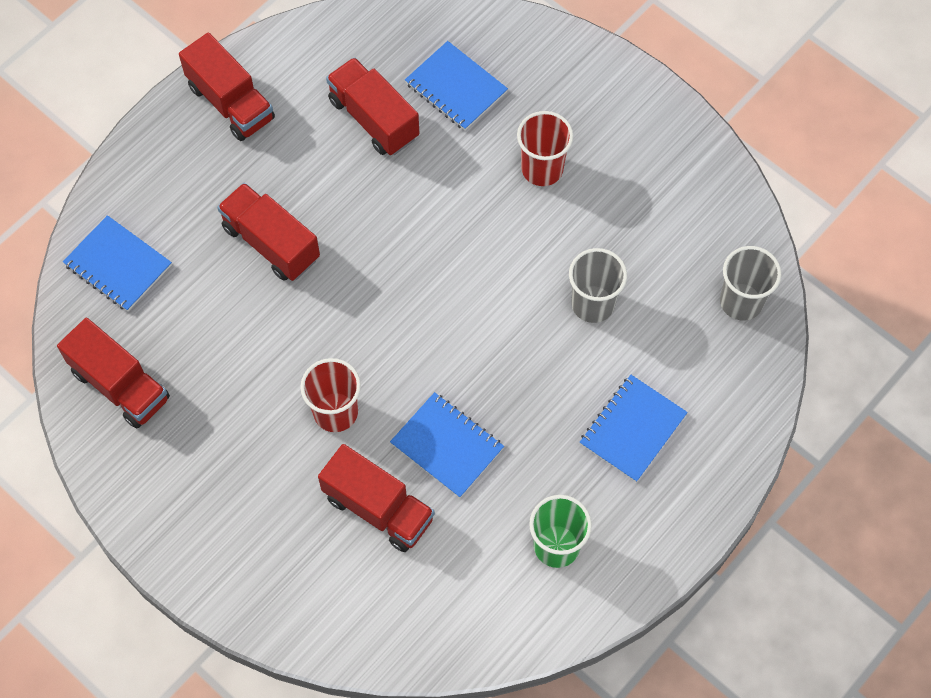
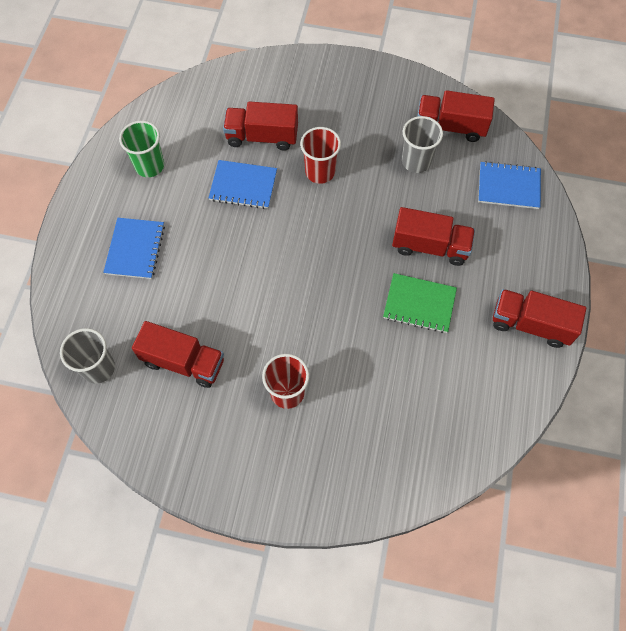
camera: 150 degrees right, 0 degrees up
(334, 185) = (419, 304): none -> green notebook
(374, 119) = (427, 366): red truck -> red truck (183, 362)
(456, 88) = (387, 423): blue notebook -> none
(593, 304) = (200, 314): grey cup -> grey cup (416, 161)

